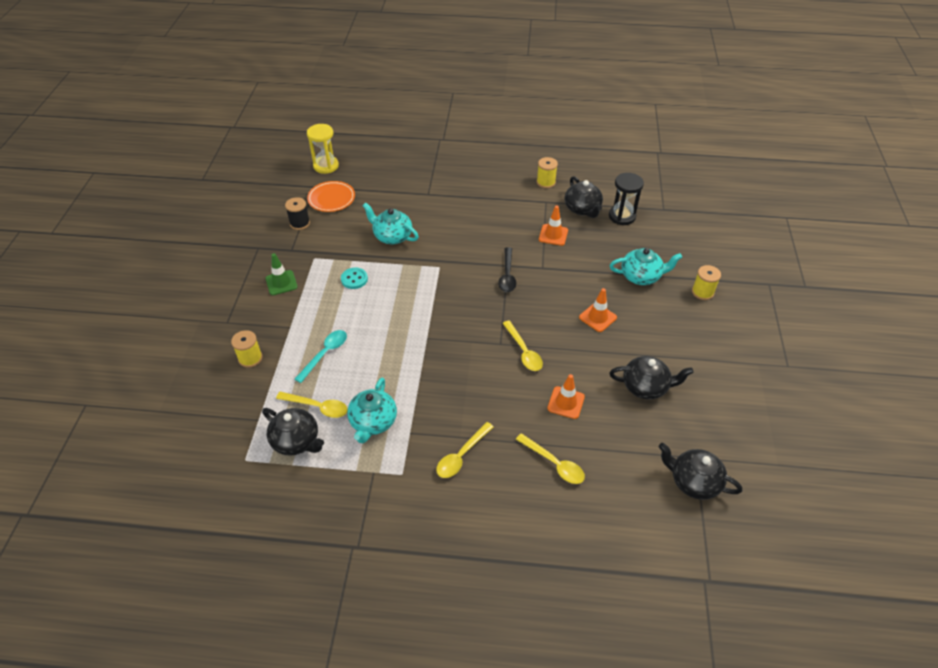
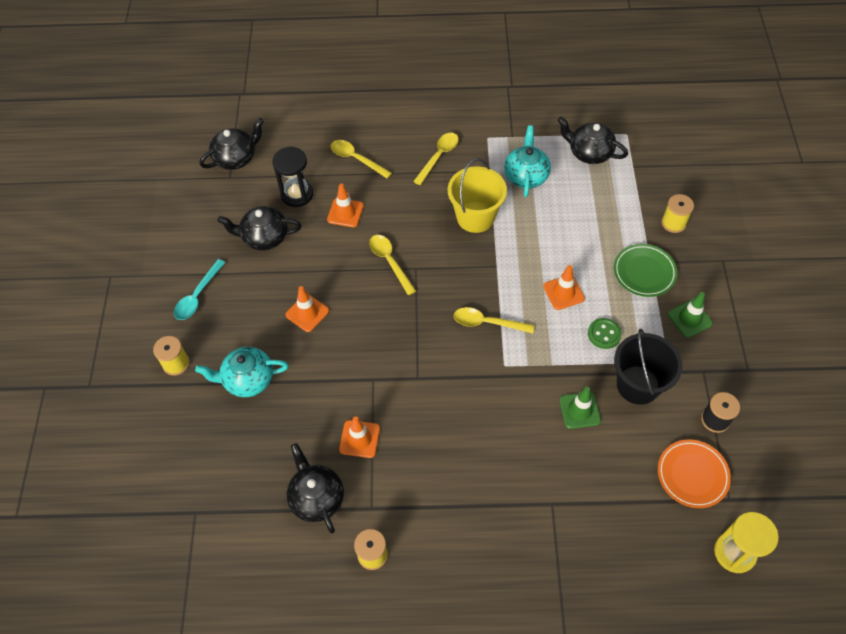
camera: 175 degrees right, 10 degrees up
(299, 319) = (644, 272): none -> green plate
(318, 407) = (583, 183): yellow spoon -> yellow spoon (487, 322)
(325, 354) = (598, 236): turquoise spoon -> turquoise spoon (197, 296)
(343, 246) = (638, 385): none -> black bucket
(354, 279) = (604, 334): turquoise button -> green button
(375, 311) = (563, 292): none -> orange traffic cone
(392, 236) = (580, 410): turquoise teapot -> green traffic cone
(436, 384) = (475, 217): none -> yellow bucket
(507, 275) = (416, 361): black spoon -> none
(622, 216) = (259, 489): black hourglass -> black hourglass (297, 194)
(693, 481) = (236, 158): black teapot -> black teapot turned 60 degrees counterclockwise

